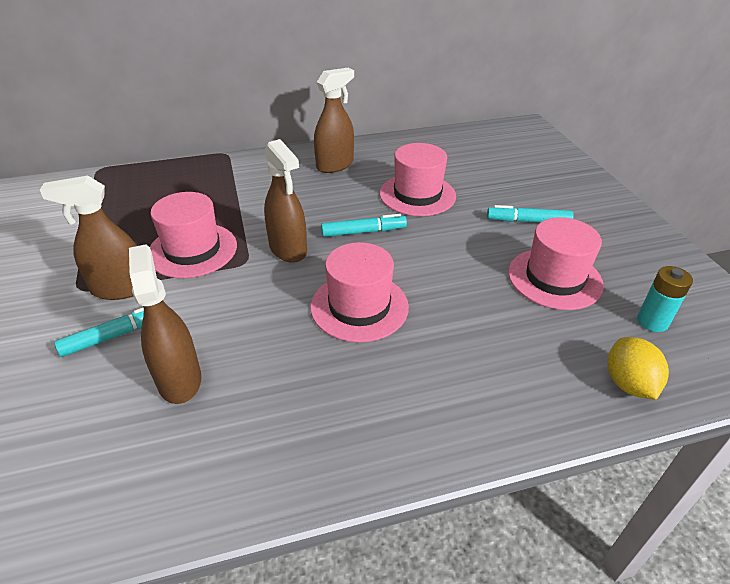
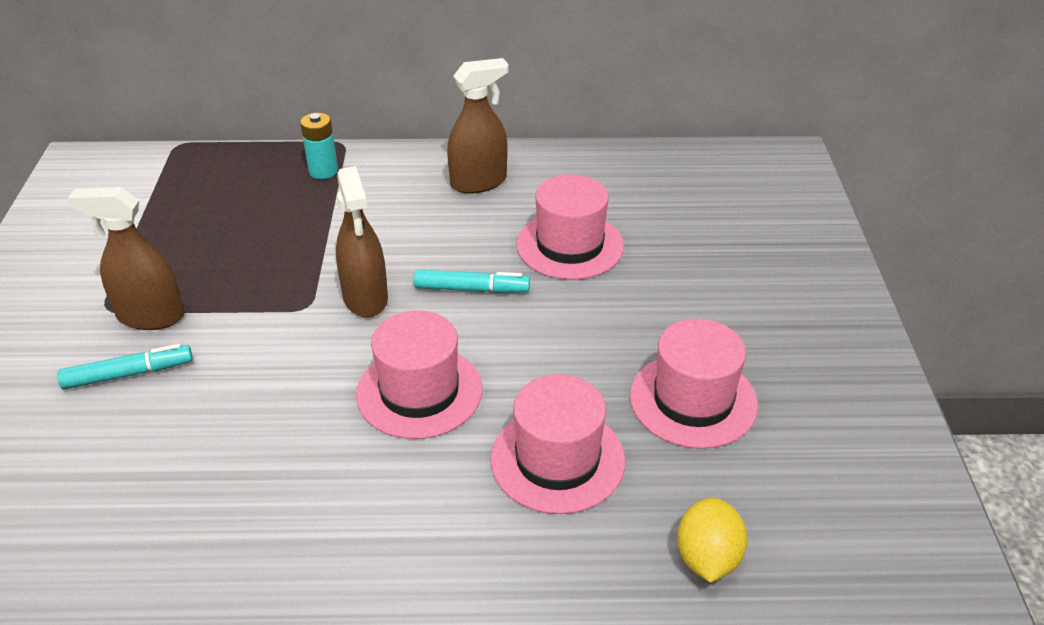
camera: 15 degrees right, 0 degrees up
(179, 379) = (178, 441): brown spray bottle -> none
(192, 250) = (250, 279): pink hat -> pink hat (557, 459)
(528, 221) = (704, 310): turquoise marker -> none
(652, 321) = (792, 485): turquoise battery -> turquoise battery (323, 171)

